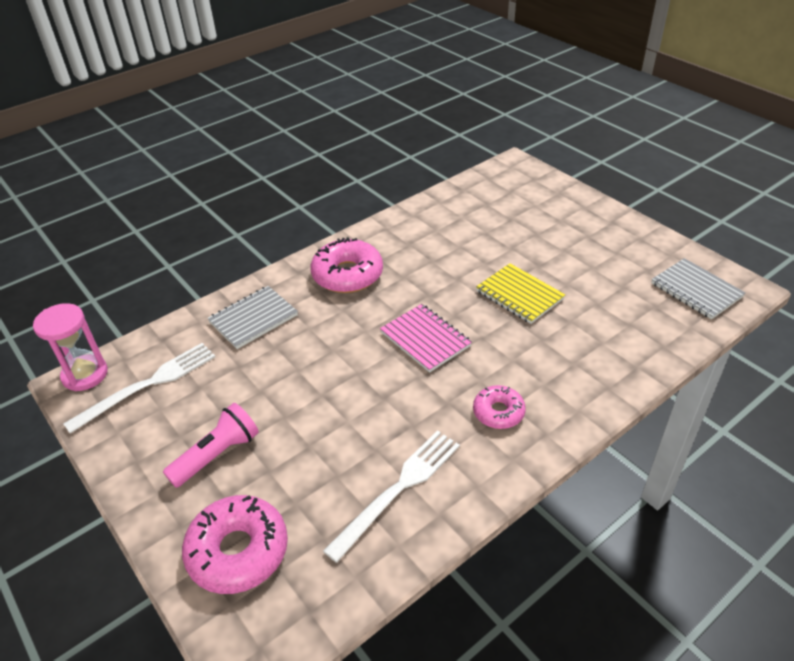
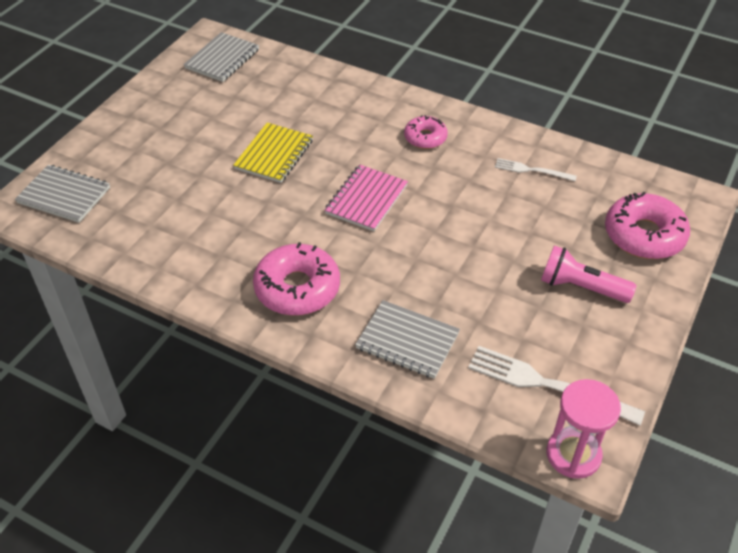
camera: 115 degrees left, 5 degrees up
(398, 489) = (532, 170): white fork -> white fork, size x0.57
(517, 183) = (64, 195): none -> grey notebook

